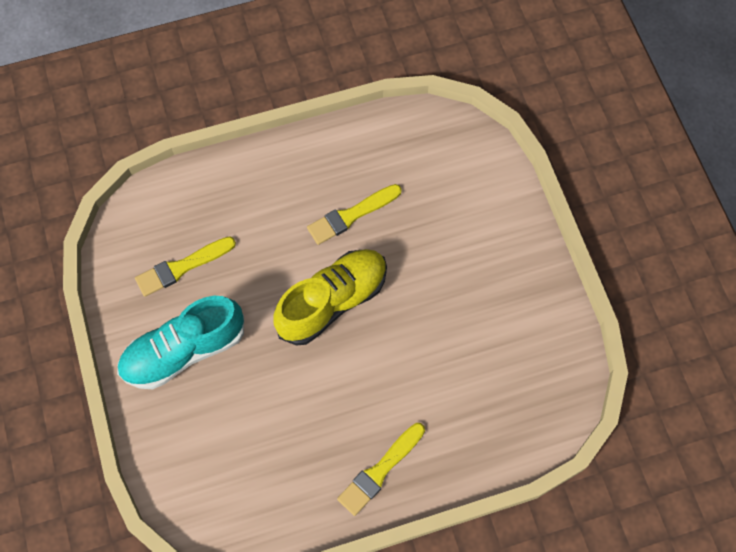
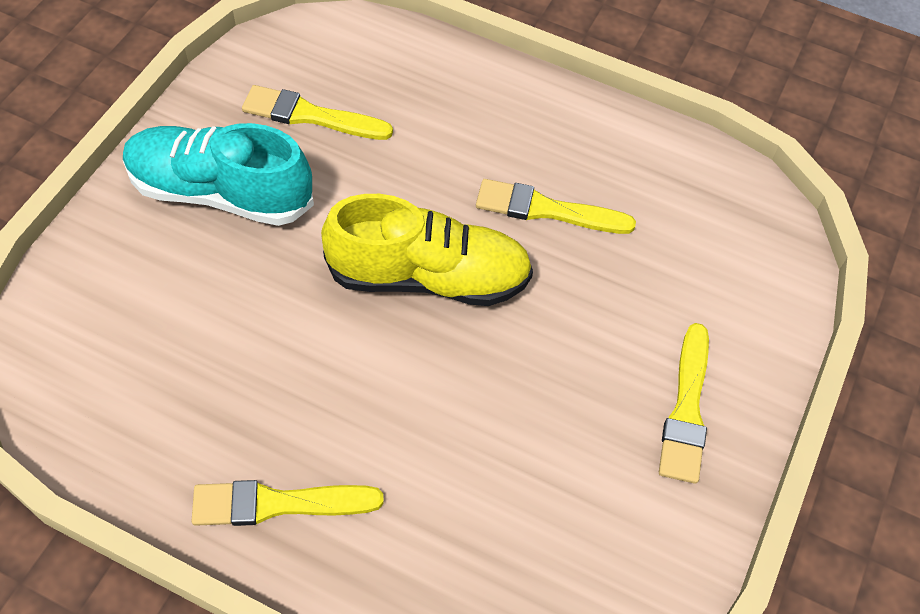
camera: 40 degrees right, 10 degrees down
(506, 261) = (686, 409): none -> yellow brush

